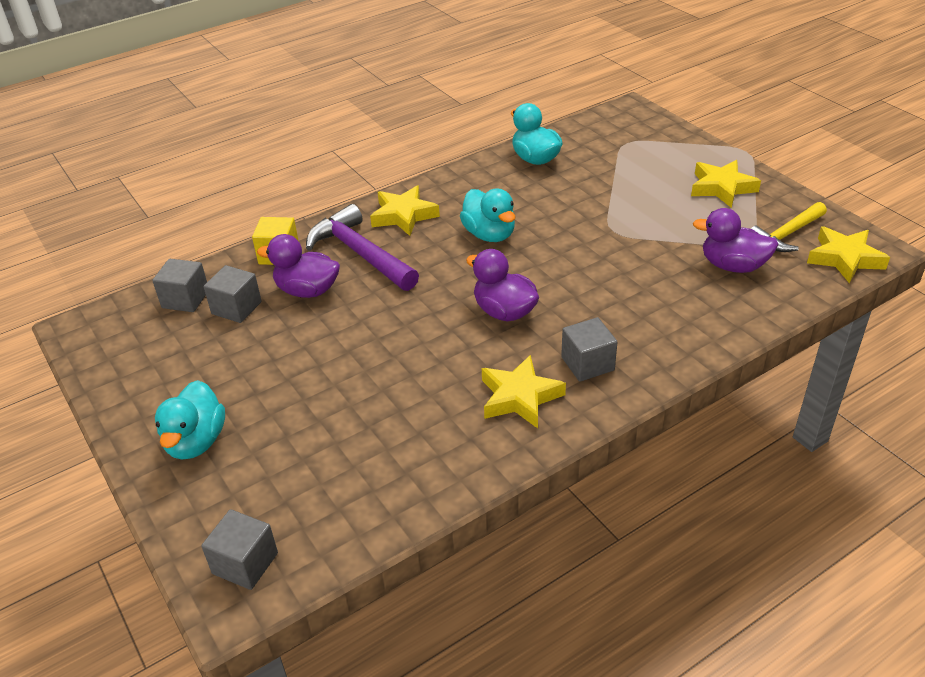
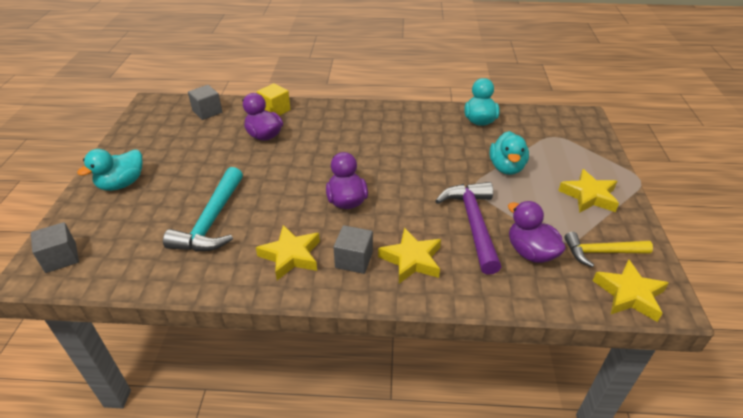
camera: 35 degrees right, 0 degrees up
(236, 308) = (222, 127): grey cube -> none
(360, 254) = (313, 129): purple hammer -> purple hammer (473, 224)
(380, 415) = (212, 221): none -> turquoise hammer
(404, 215) = (362, 119): yellow star -> yellow star (411, 260)
(489, 234) = (395, 152): turquoise duck -> turquoise duck (506, 167)

